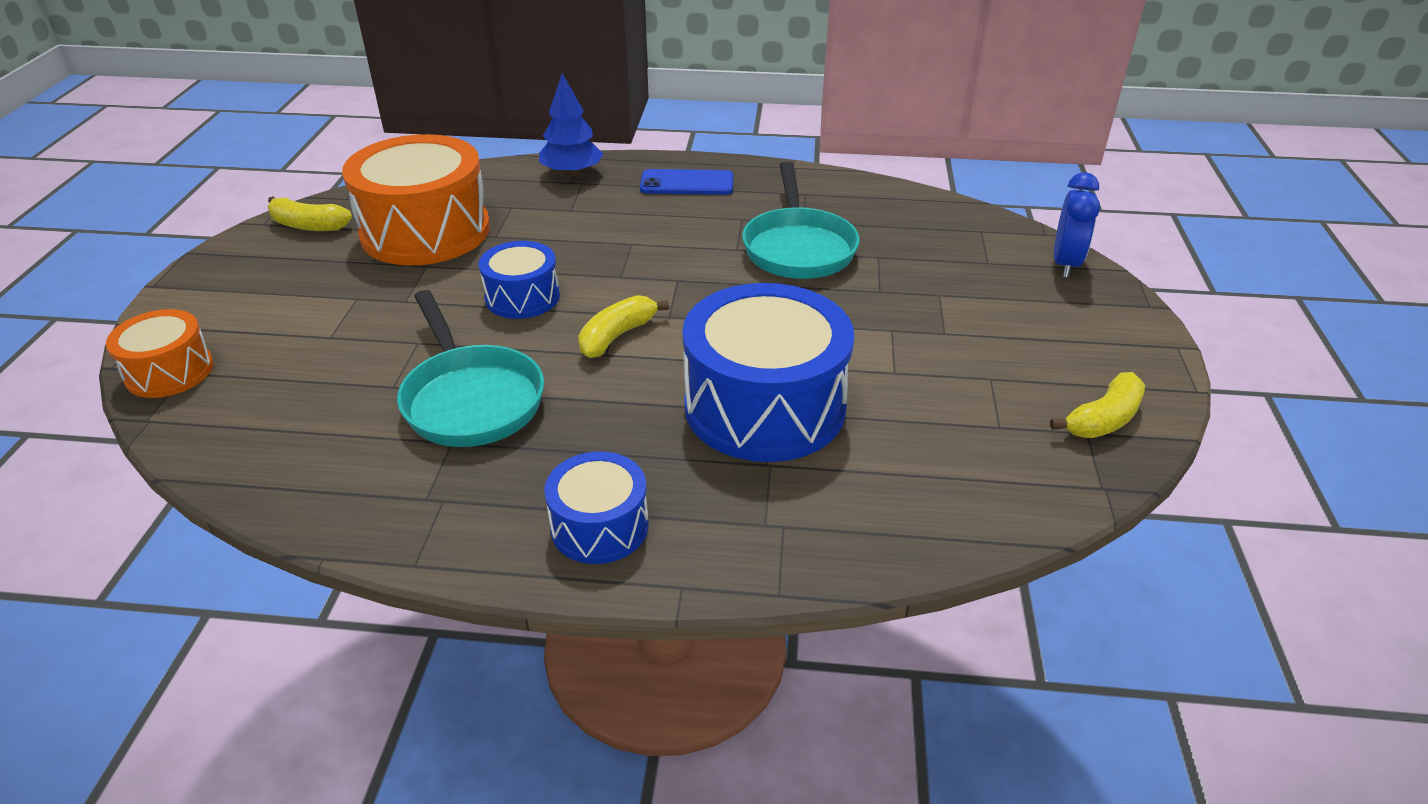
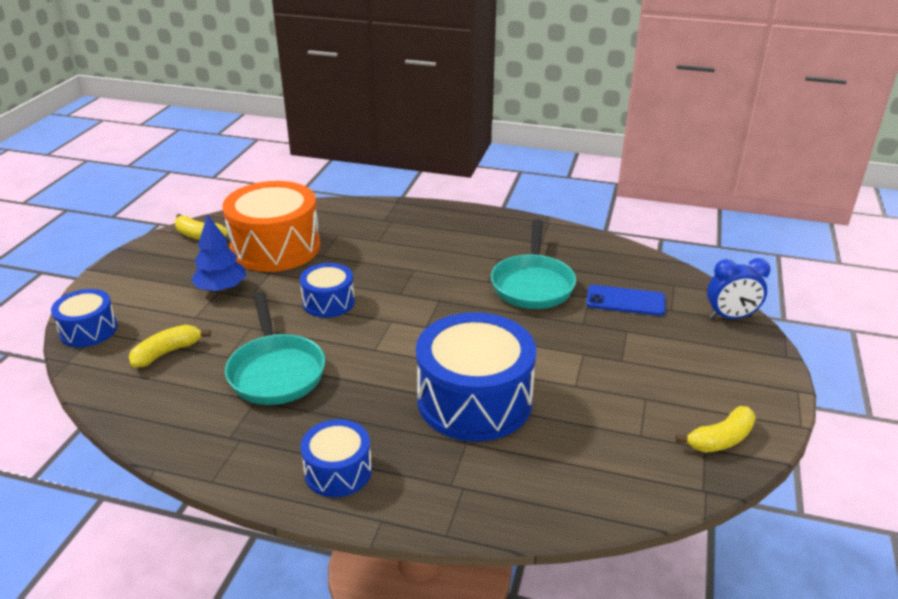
camera: 10 degrees right, 5 degrees down
(169, 372) = (89, 330): orange drum -> blue drum
(572, 173) = (386, 213): blue tree -> blue tree (221, 288)
(617, 336) = (386, 337): yellow banana -> yellow banana (167, 352)
(687, 183) = (466, 228): blue phone -> blue phone (625, 301)
(1065, 264) = (730, 317): blue clock -> blue clock turned 60 degrees clockwise

